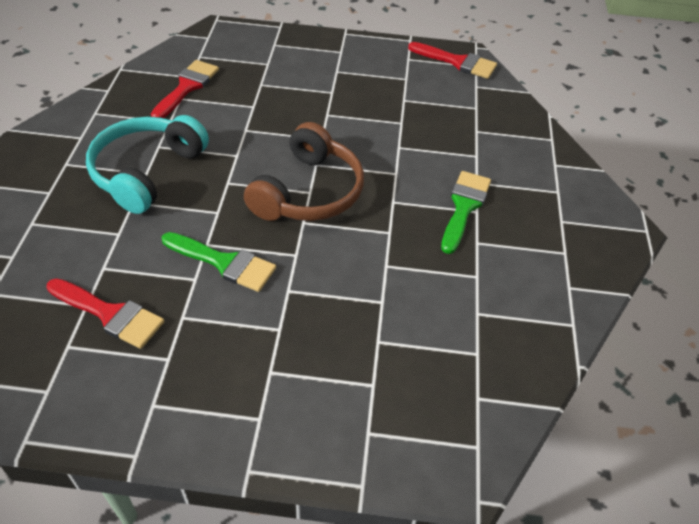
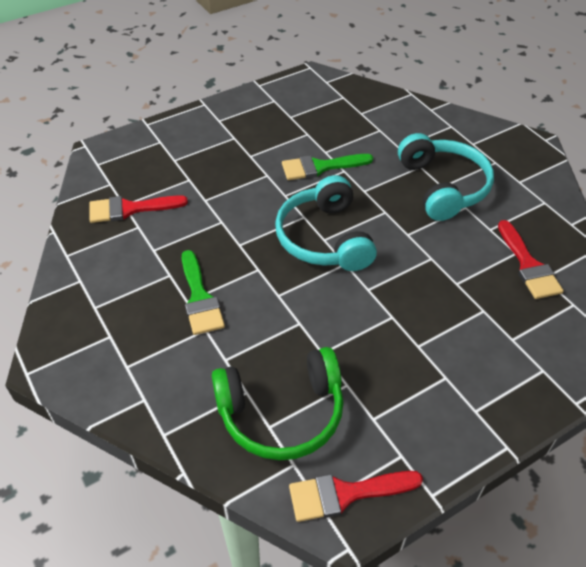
camera: 145 degrees right, 0 degrees up
(110, 314) = (343, 116): red brush -> red brush (130, 209)
(308, 192) = (324, 238): brown headphones -> turquoise headphones
(462, 109) = (282, 413): none -> green headphones

